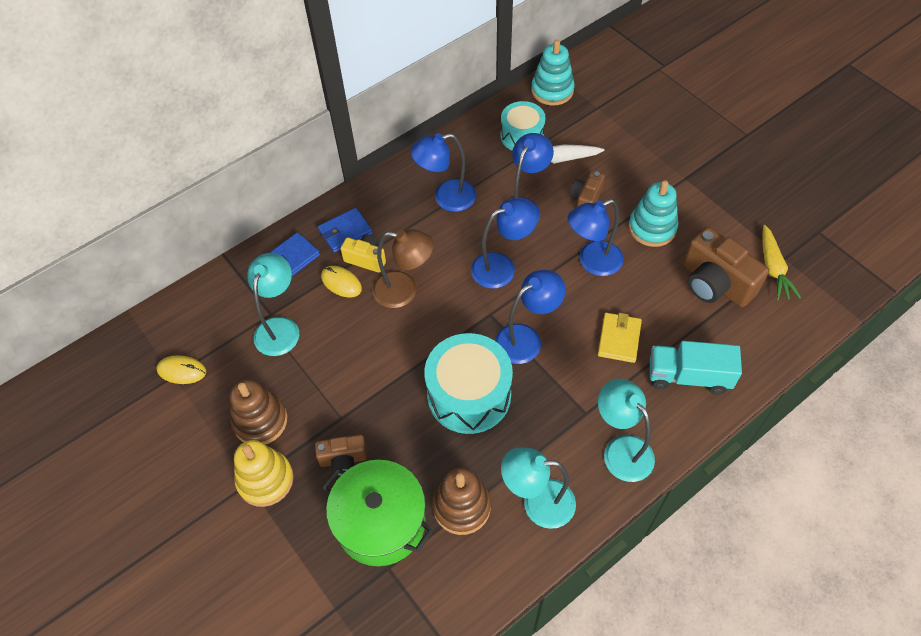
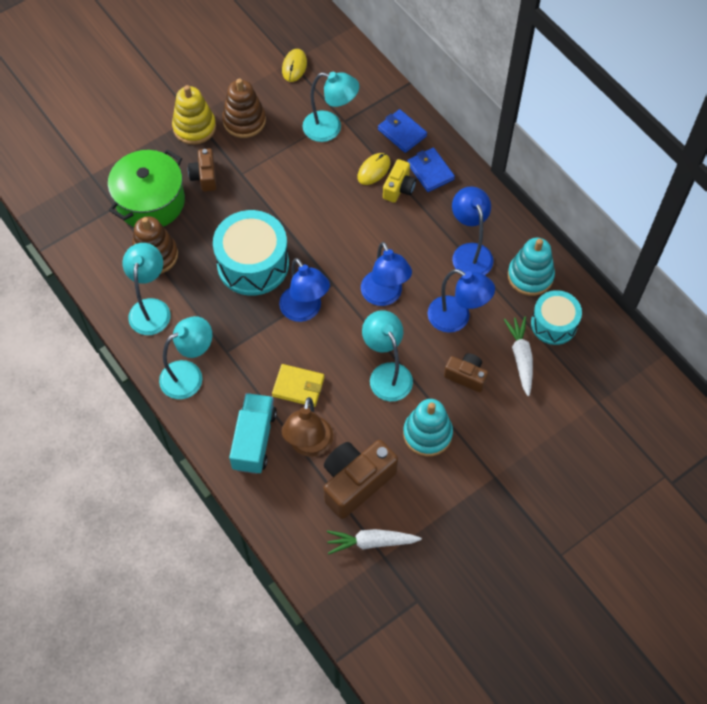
camera: 90 degrees right, 5 degrees up
(404, 291) = (362, 218): brown lamp -> brown lamp (309, 445)
(552, 90) = (623, 358): turquoise stacking toy -> turquoise stacking toy (530, 276)
(592, 262) = (387, 374): blue lamp -> turquoise lamp
(773, 268) = (371, 542): yellow carrot -> white carrot

